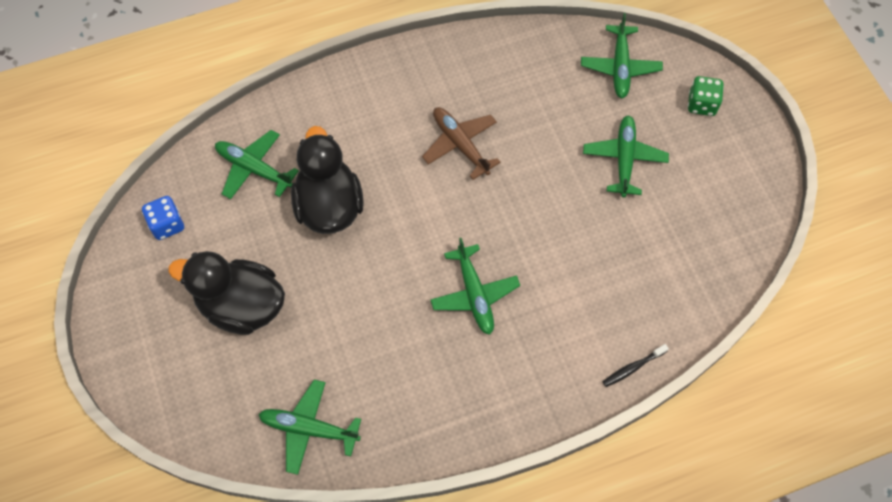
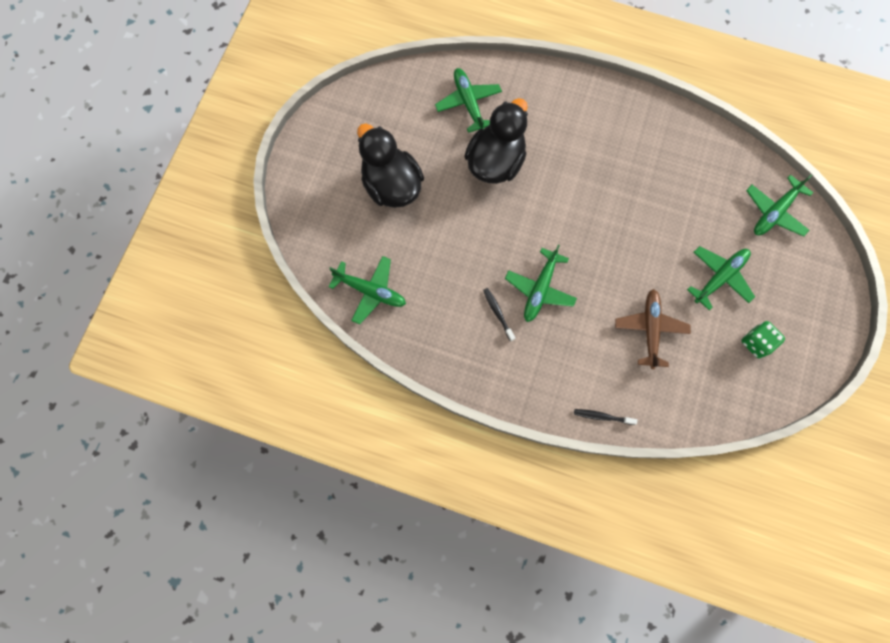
camera: 40 degrees right, 10 degrees up
(167, 225) = (388, 101): blue dice -> none
(309, 429) = (371, 291): green plane -> green plane turned 150 degrees clockwise
(454, 349) = (498, 313): none -> black toothbrush
(460, 144) = (614, 184): brown plane -> brown plane (650, 329)
(702, 104) = (811, 281): green dice -> green dice (756, 343)

